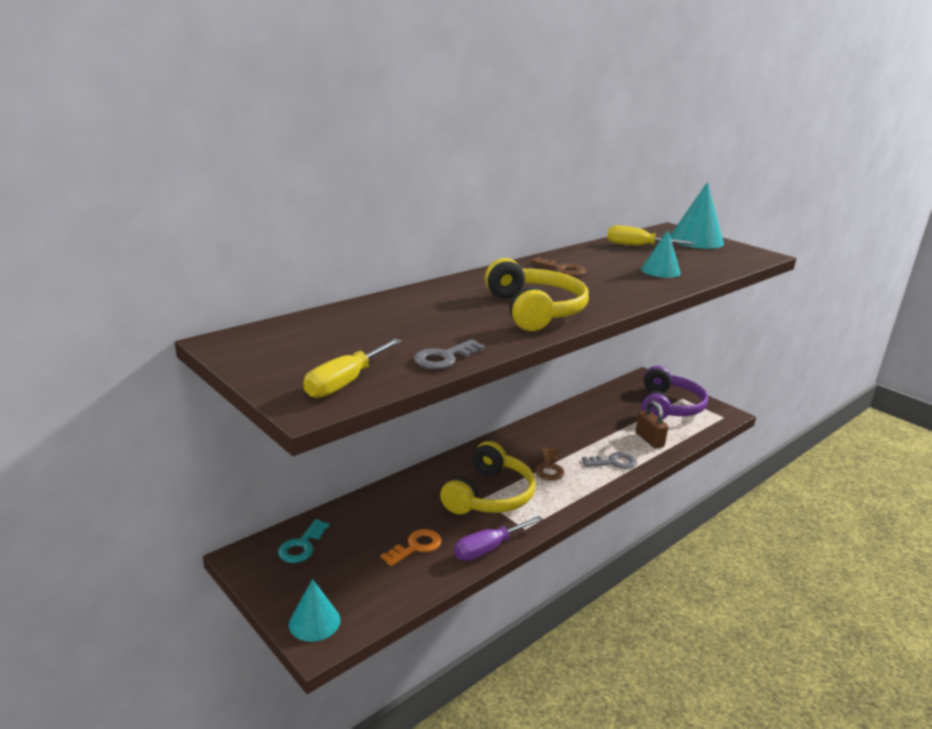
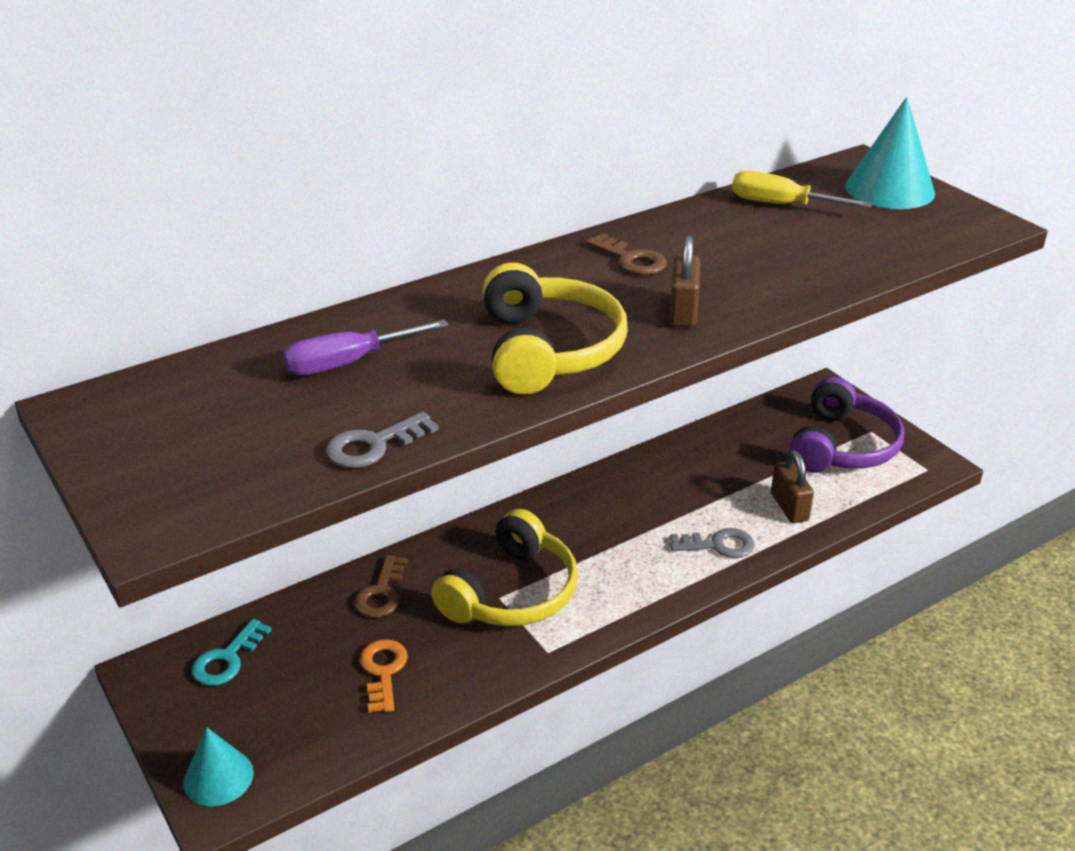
camera: 10 degrees right, 10 degrees up
(345, 382) = (217, 489): yellow screwdriver -> none
(416, 546) = (383, 671): orange key -> orange key turned 60 degrees counterclockwise
(489, 548) = (485, 681): purple screwdriver -> purple screwdriver (348, 363)
(549, 468) = (615, 550): brown key -> brown key (381, 593)
(608, 292) = (683, 312): none -> brown padlock
(660, 271) = (792, 263): turquoise cone -> none

